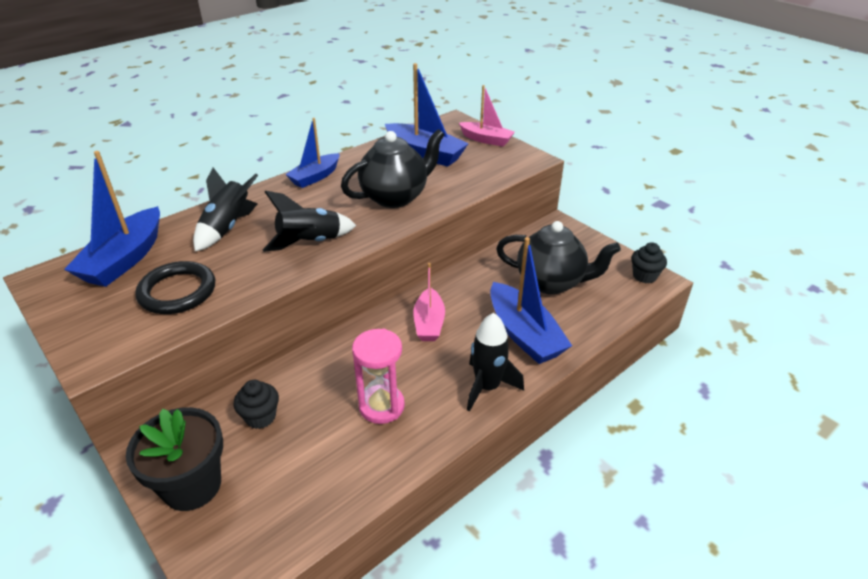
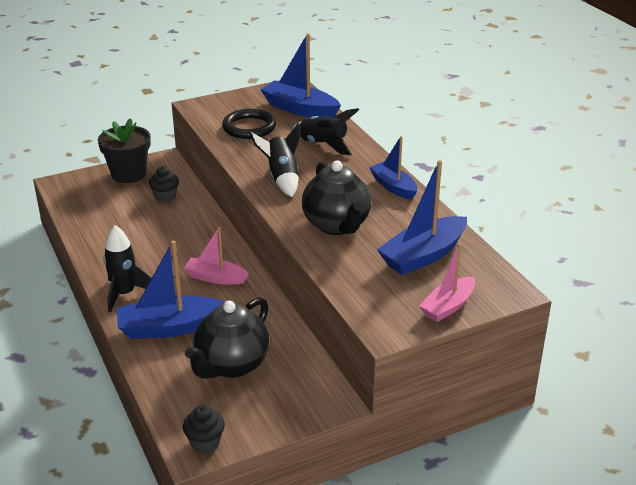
camera: 105 degrees right, 5 degrees down
(381, 406) = (141, 243): pink hourglass -> none

